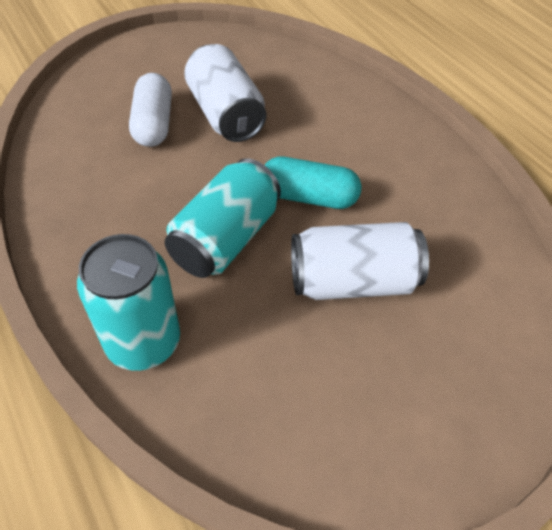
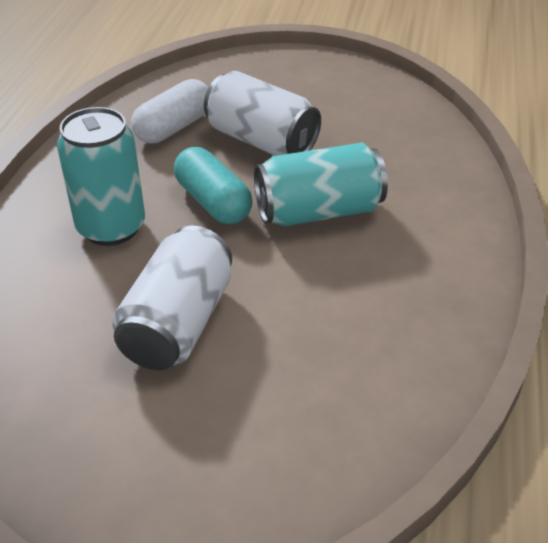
camera: 135 degrees left, 10 degrees down
(143, 342) = (444, 185): turquoise can -> turquoise can (111, 227)
(153, 124) = (268, 362): white capsule -> white capsule (174, 127)

